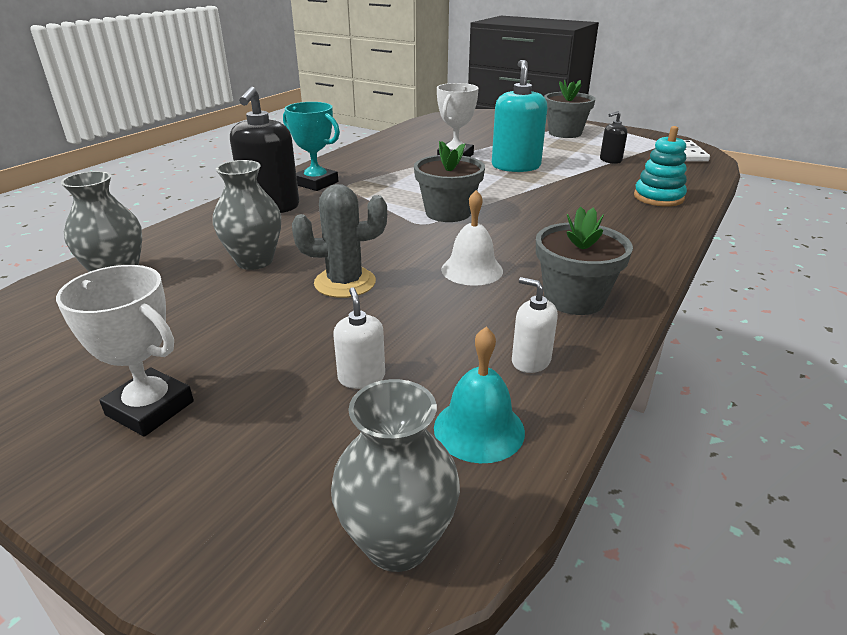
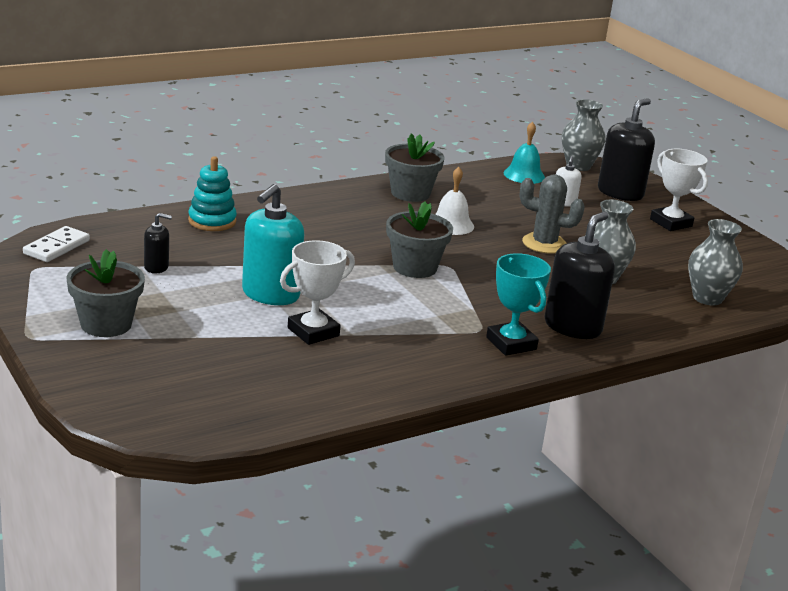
camera: 155 degrees left, 5 degrees down
(264, 466) = (620, 193): none -> black soap dispenser
(530, 361) = (473, 182): white soap dispenser -> none

